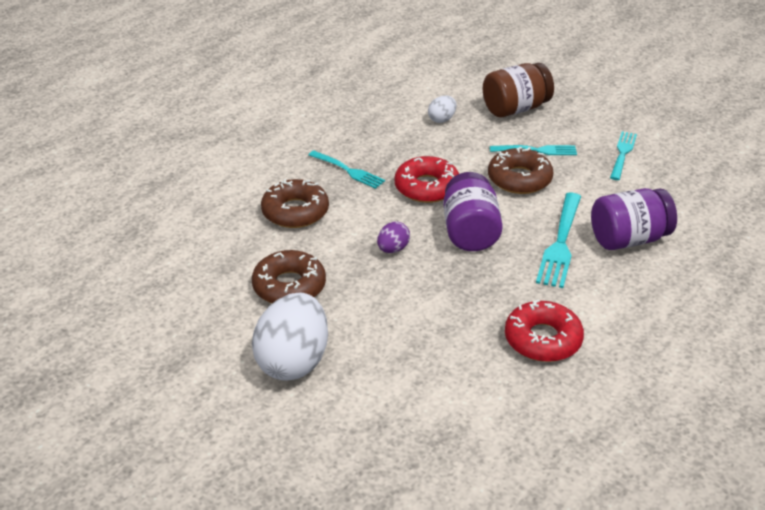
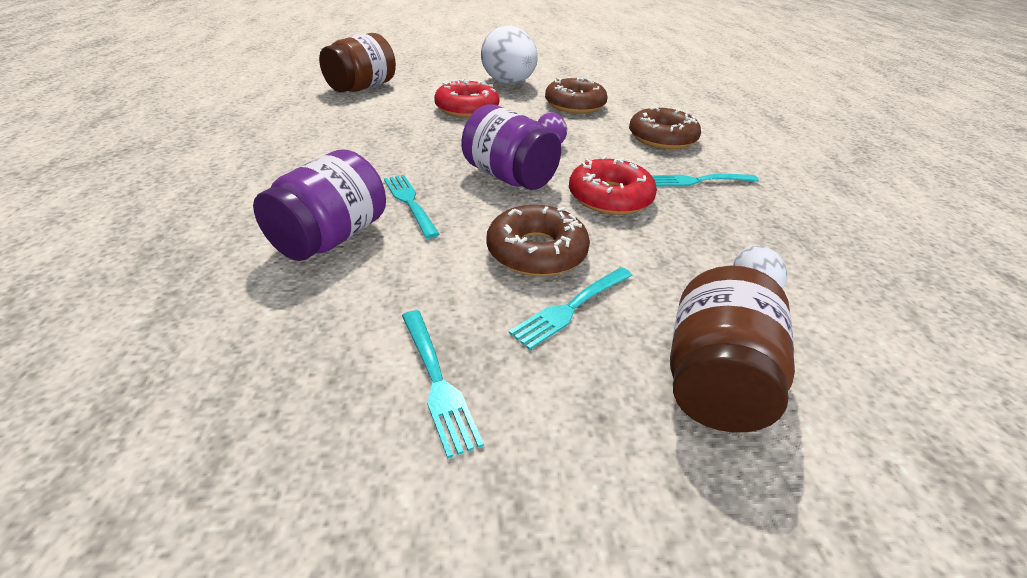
camera: 135 degrees right, 0 degrees up
(471, 440) = (362, 87): none -> brown jar
(542, 339) = (358, 135): red donut -> red donut (467, 108)
(560, 243) = (410, 202): turquoise fork -> turquoise fork, size x0.66

